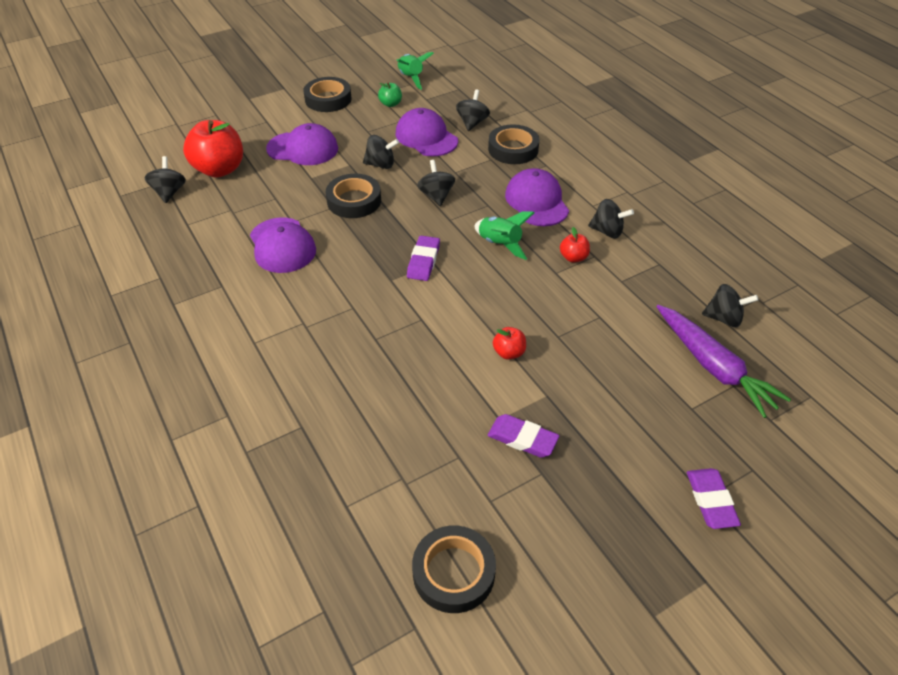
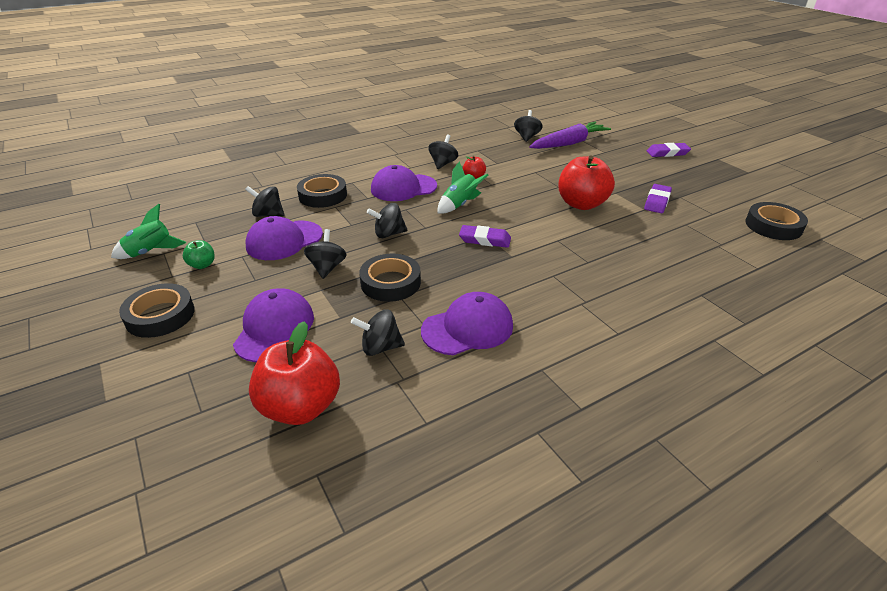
camera: 90 degrees left, 10 degrees down
(169, 192) = (348, 459): black spinning top -> black spinning top (380, 347)
(509, 353) = (581, 204): red apple -> red apple, size x2.14

